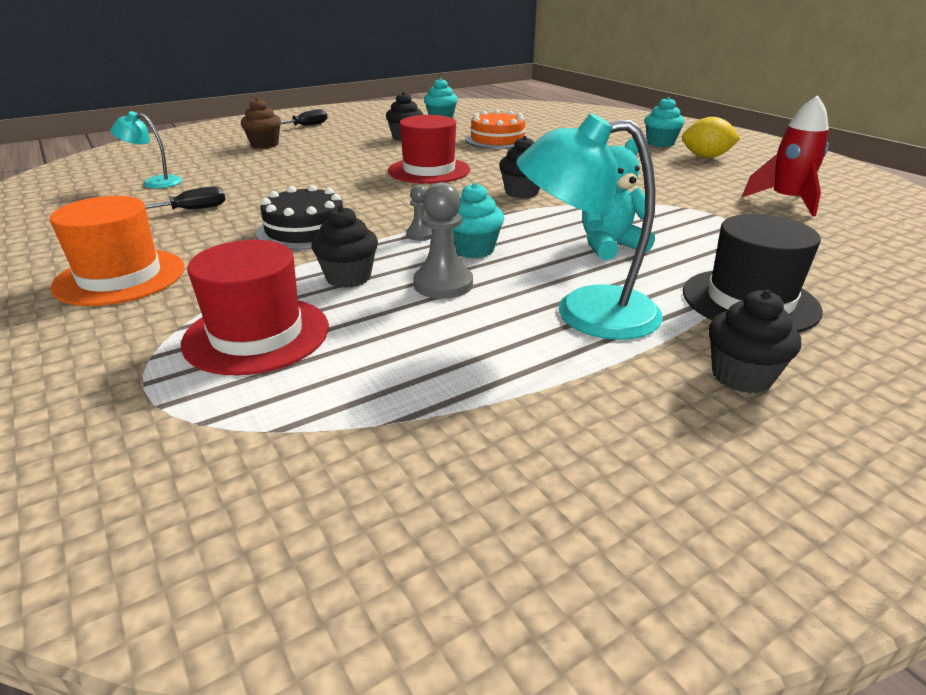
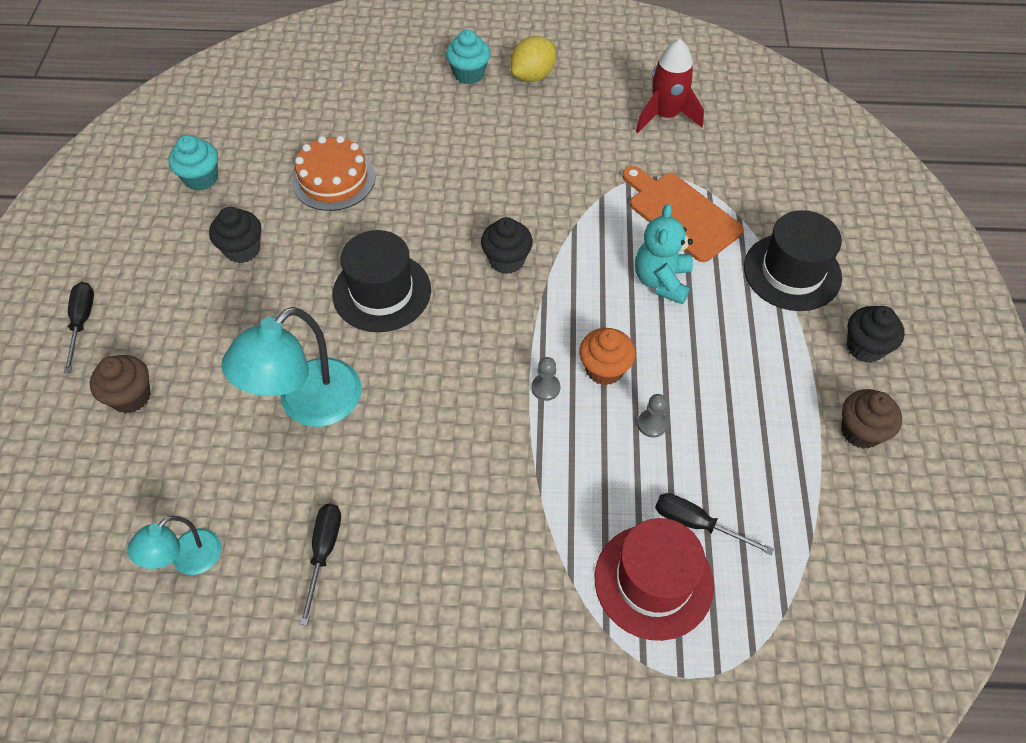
camera: 55 degrees left, 25 degrees up
(120, 277) = (469, 655): orange hat -> none
(305, 230) = (466, 469): black cake -> none
(348, 277) = (595, 480): black cupcake -> none
(350, 338) = (697, 524): none -> black screwdriver
(429, 170) = (382, 292): red hat -> black hat
(443, 284) = (652, 424): grey pawn -> grey pawn, size x0.57
(473, 249) = (604, 369): turquoise cupcake -> orange cupcake
(585, 313) = (750, 368): turquoise lamp -> turquoise lamp (308, 405)
(612, 410) = (860, 431): none -> brown cupcake
(699, 234) = (681, 214): none -> orange cutting board

